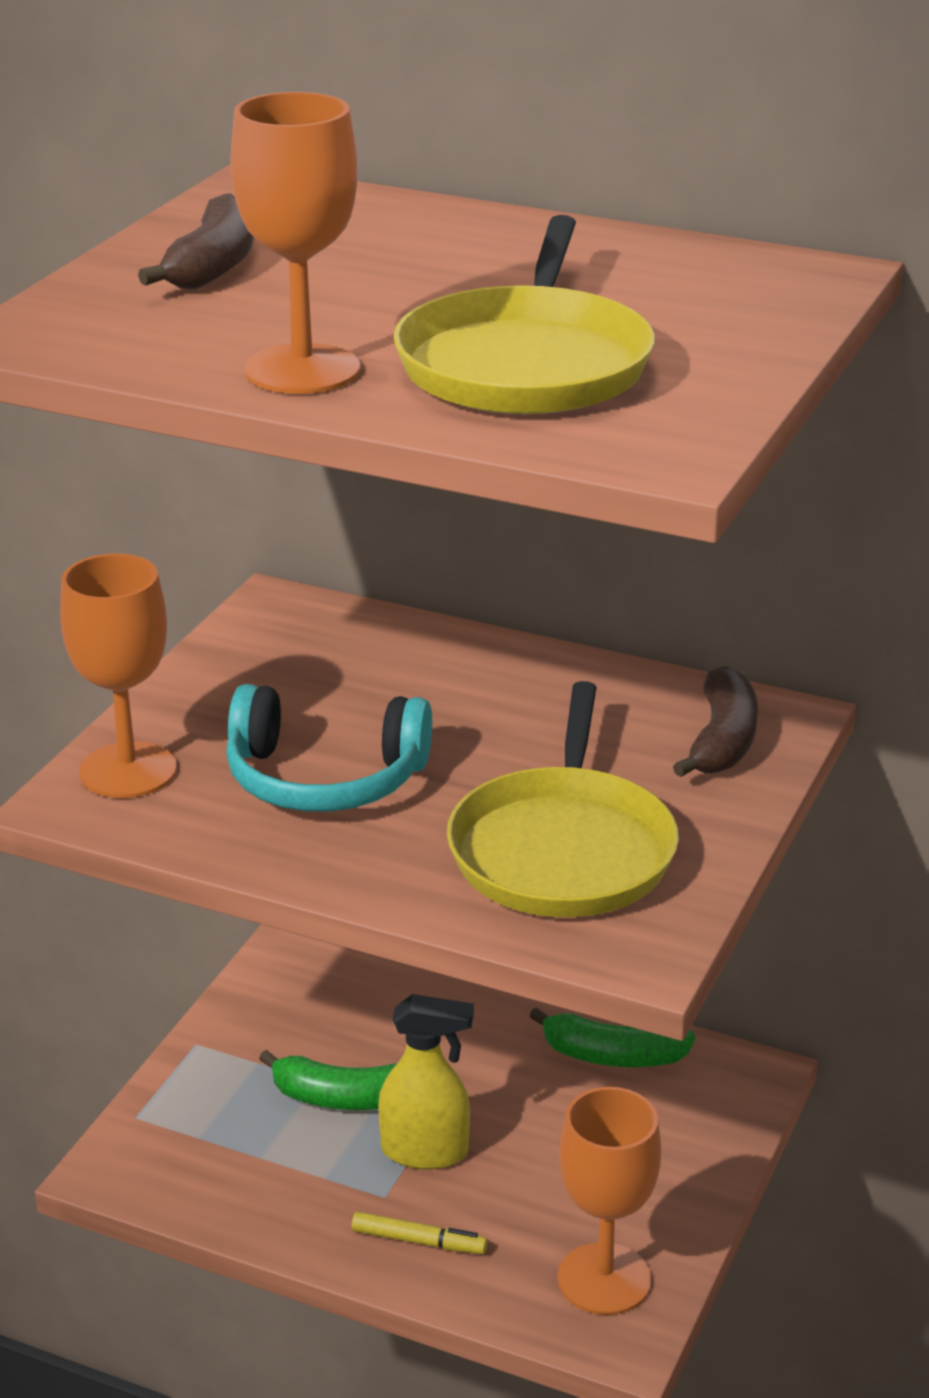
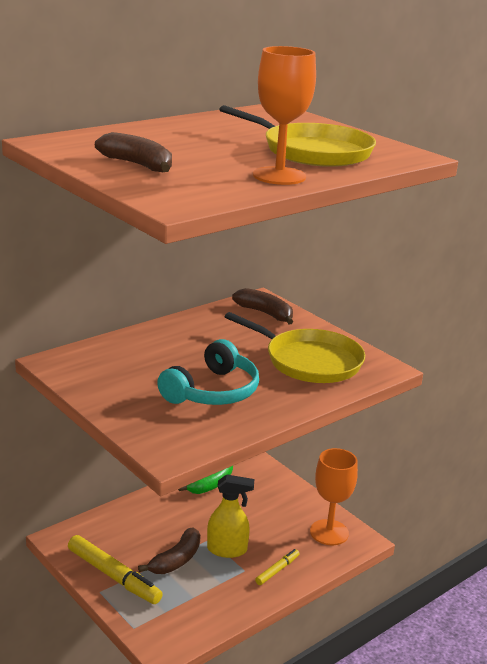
camera: 65 degrees left, 5 degrees down
(128, 771) = (157, 433): orange goblet -> none
(245, 1042) = (113, 576): none -> yellow marker
(343, 1098) = (176, 560): green banana -> brown banana
(425, 1151) = (227, 550): yellow spray bottle -> yellow spray bottle turned 60 degrees clockwise

